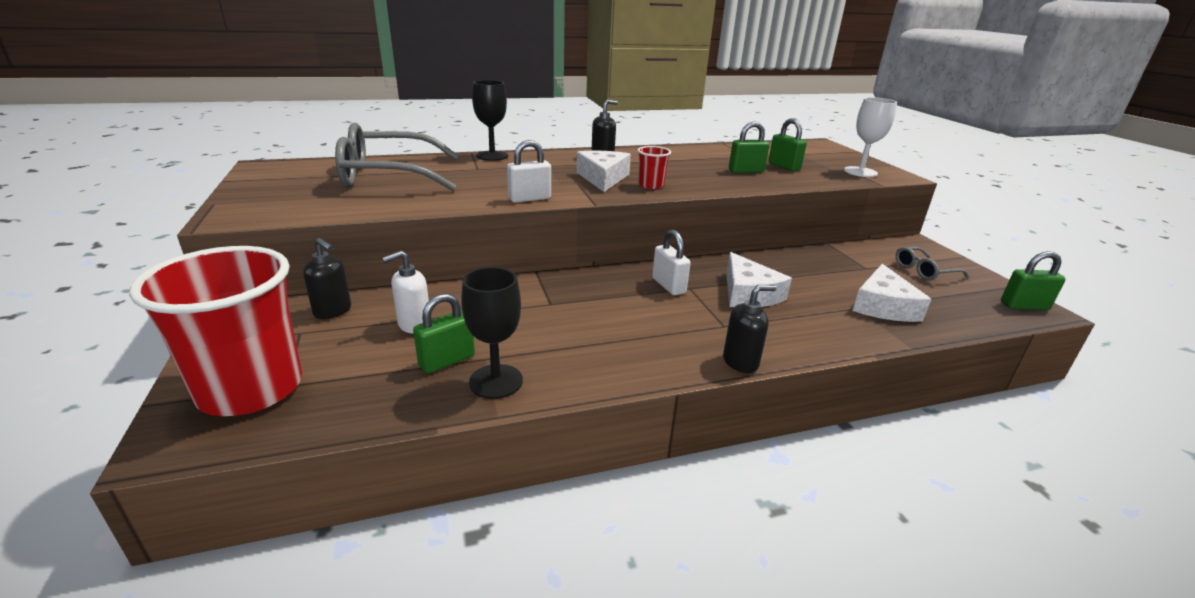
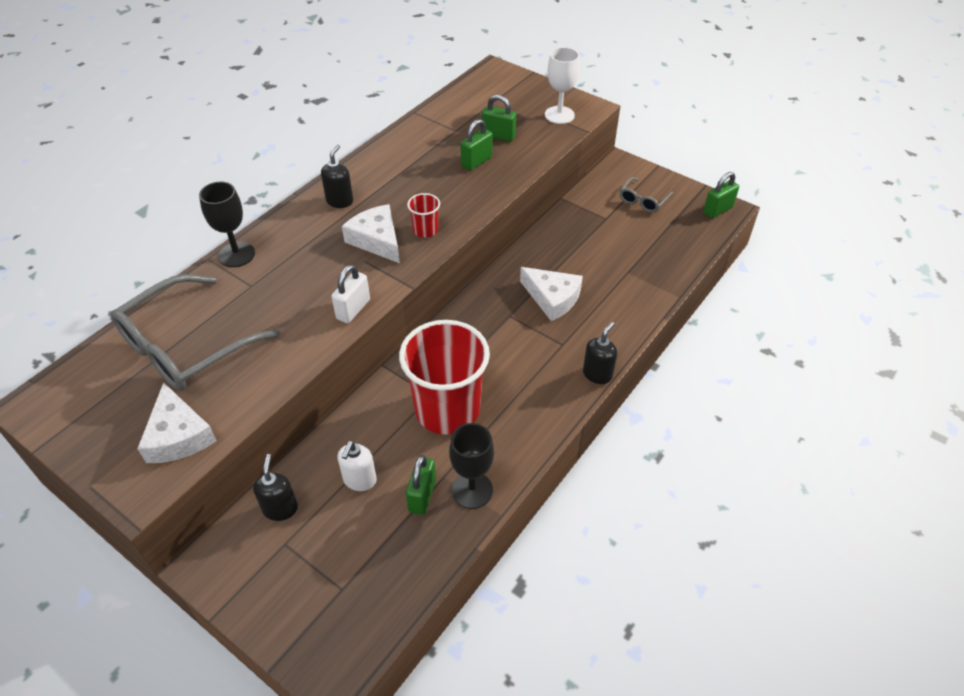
camera: 35 degrees left, 20 degrees up
(251, 389) = (323, 608): red cup -> red cup (447, 409)
(333, 311) = (280, 508): black soap dispenser -> black soap dispenser turned 90 degrees counterclockwise
(668, 286) = (494, 322): white padlock -> none
(883, 306) = (641, 260): white cheese -> white cheese (178, 435)

